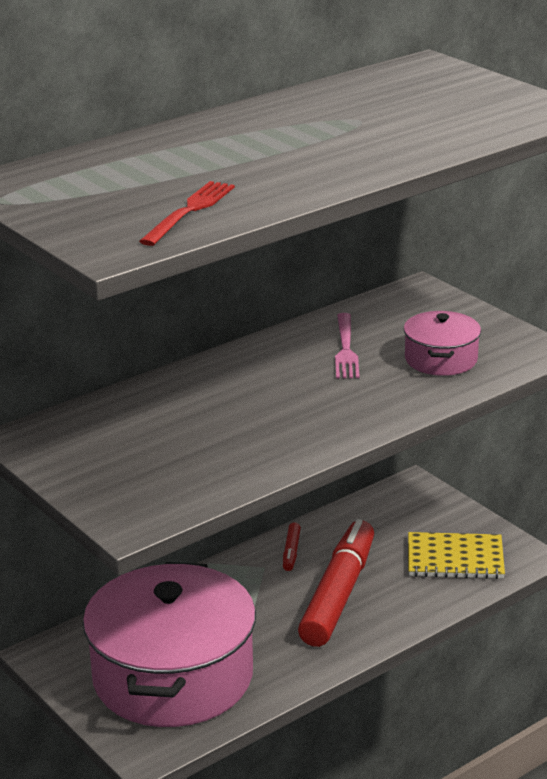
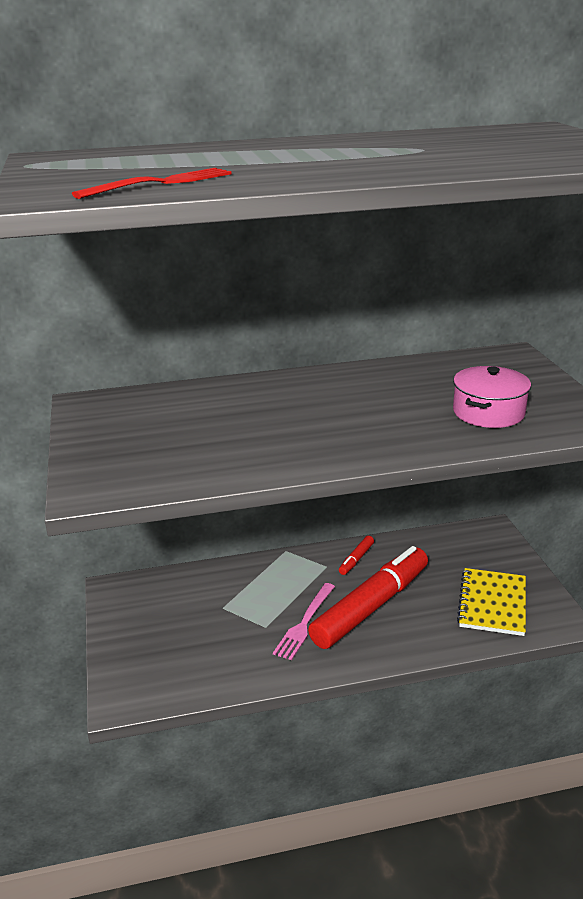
camera: 25 degrees right, 0 degrees up
(173, 677) = (191, 638): pink pot -> none
(345, 349) = (407, 388): pink fork -> pink fork (304, 623)
(455, 559) = (492, 603): yellow notebook -> yellow notebook turned 75 degrees clockwise

